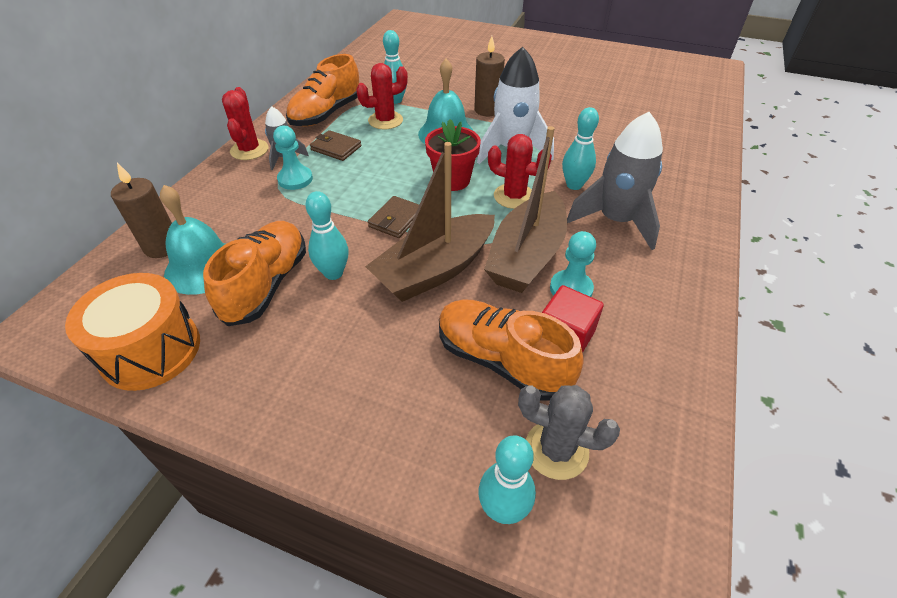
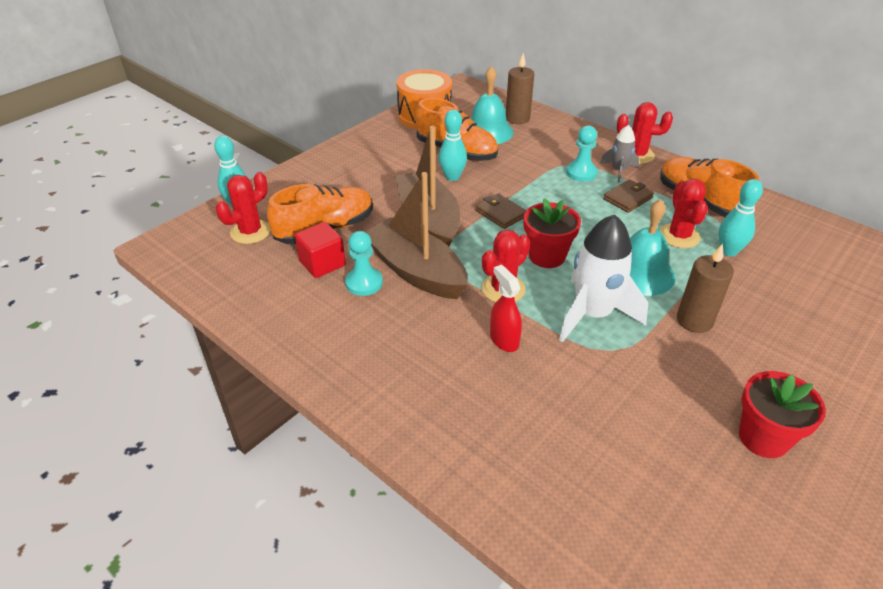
camera: 110 degrees right, 5 degrees down
(556, 450) = (250, 232): grey cactus -> red cactus
(571, 87) = (763, 438): none -> red flower pot
(574, 185) = (504, 340): turquoise bowling pin -> red spray bottle
(615, 221) = (430, 347): grey rocket -> none

